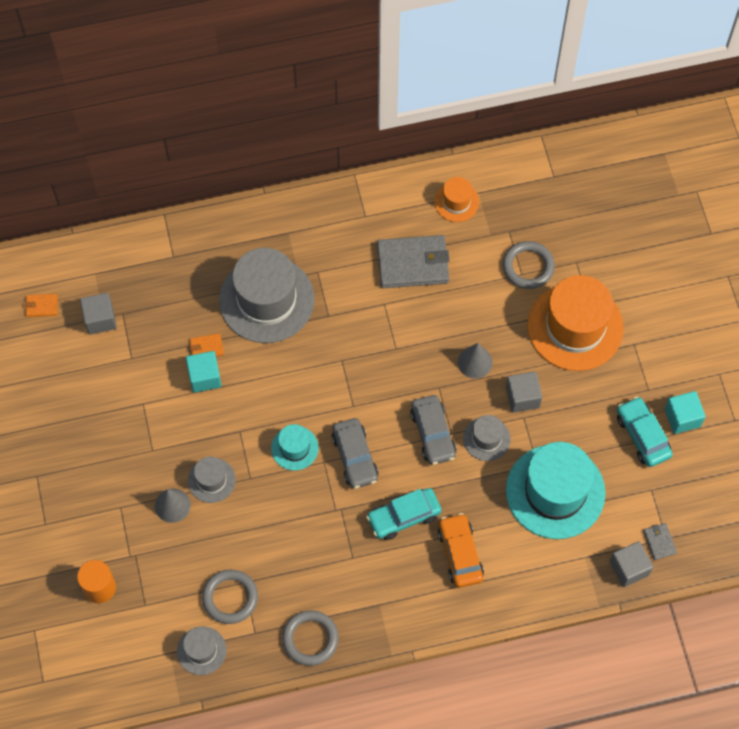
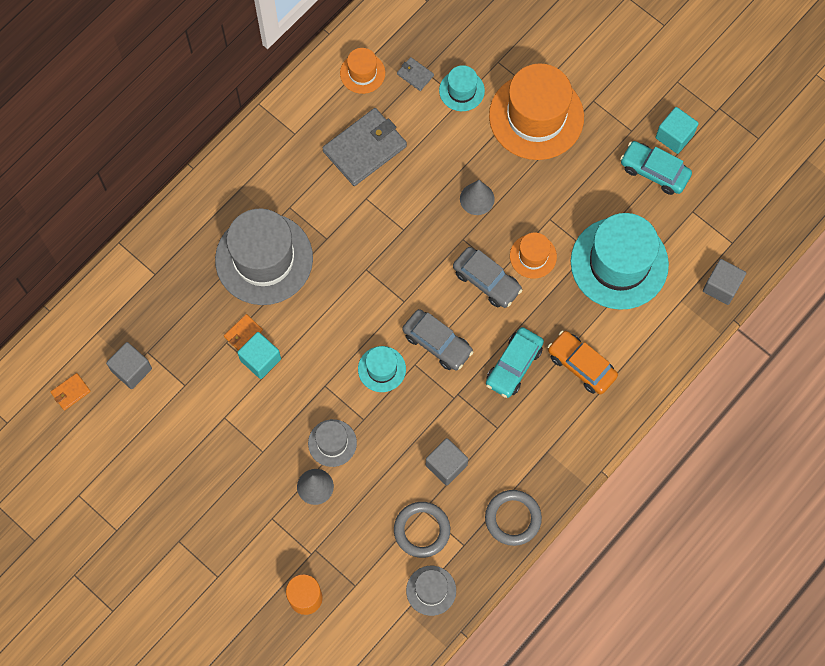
camera: 35 degrees left, 5 degrees up
(486, 439) = (533, 256): grey hat -> orange hat
(522, 397) = (536, 202): grey cube -> grey cube (446, 465)
(528, 267) = (461, 90): grey ring -> turquoise hat
(659, 542) = (729, 249): grey wallet -> grey wallet (415, 75)

